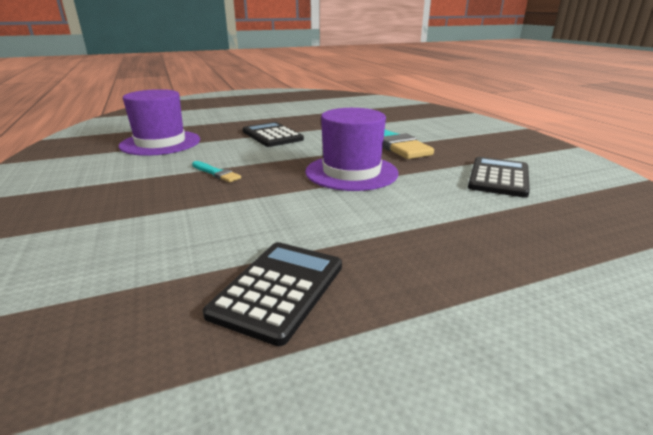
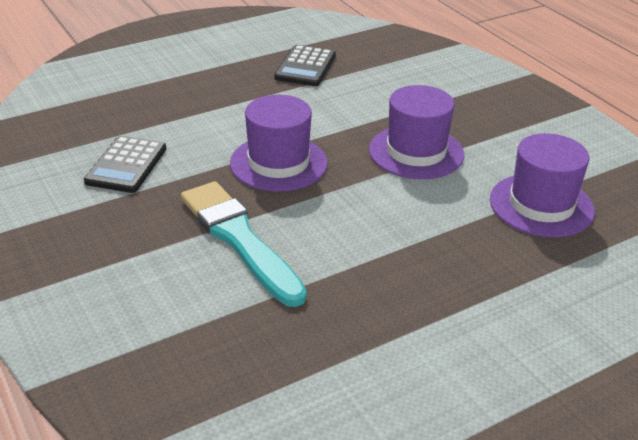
camera: 170 degrees right, 10 degrees up
(216, 173) = (416, 152): turquoise brush -> purple hat
(272, 135) = (407, 239): black calculator -> none

